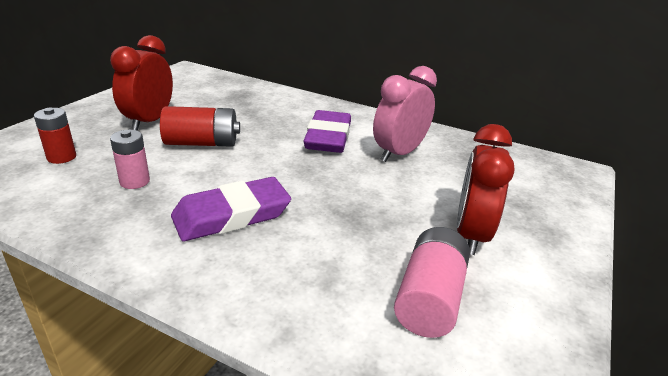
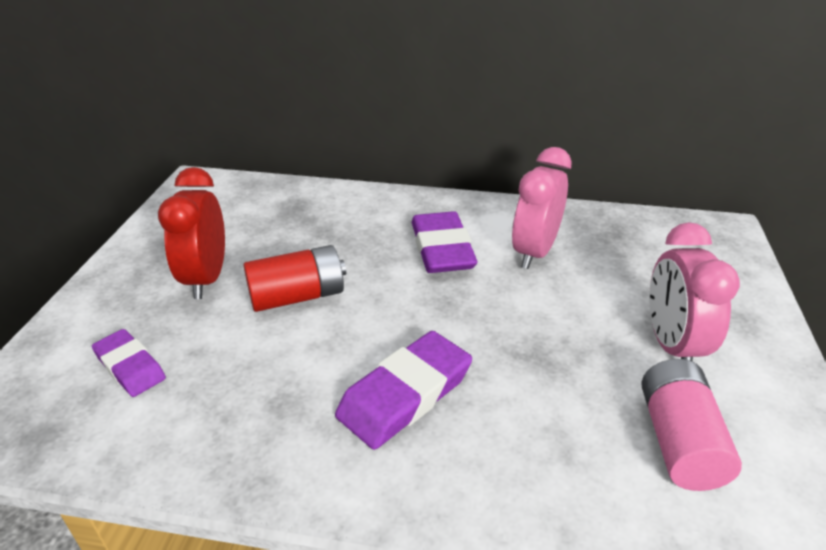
camera: 15 degrees left, 5 degrees up
(61, 157) = (130, 367): red battery -> purple eraser
(135, 181) = (254, 378): pink battery -> none
(471, 235) = (671, 345): red clock -> pink clock

